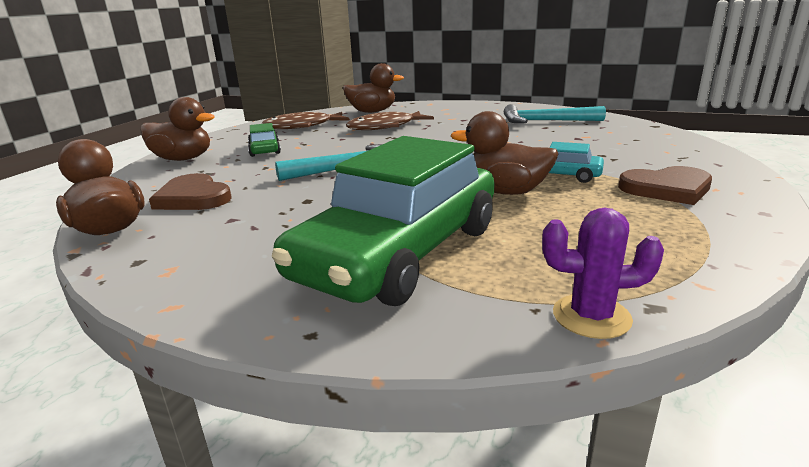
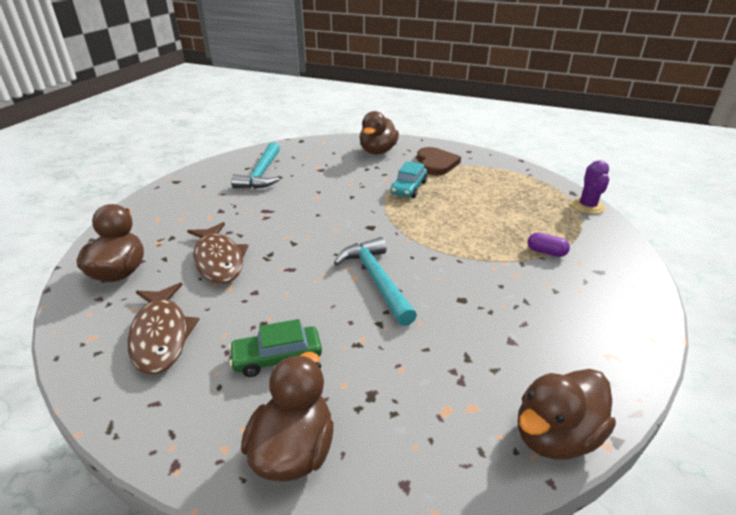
camera: 90 degrees left, 10 degrees up
(193, 197) = (459, 386): brown heart -> none
(400, 252) = (546, 252): green car -> purple capsule
(505, 192) = (441, 210): brown duck -> brown duck (378, 151)

